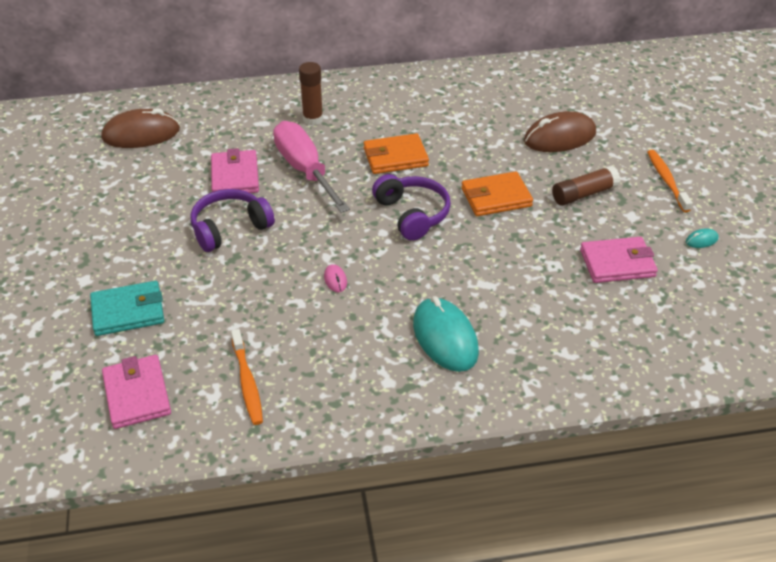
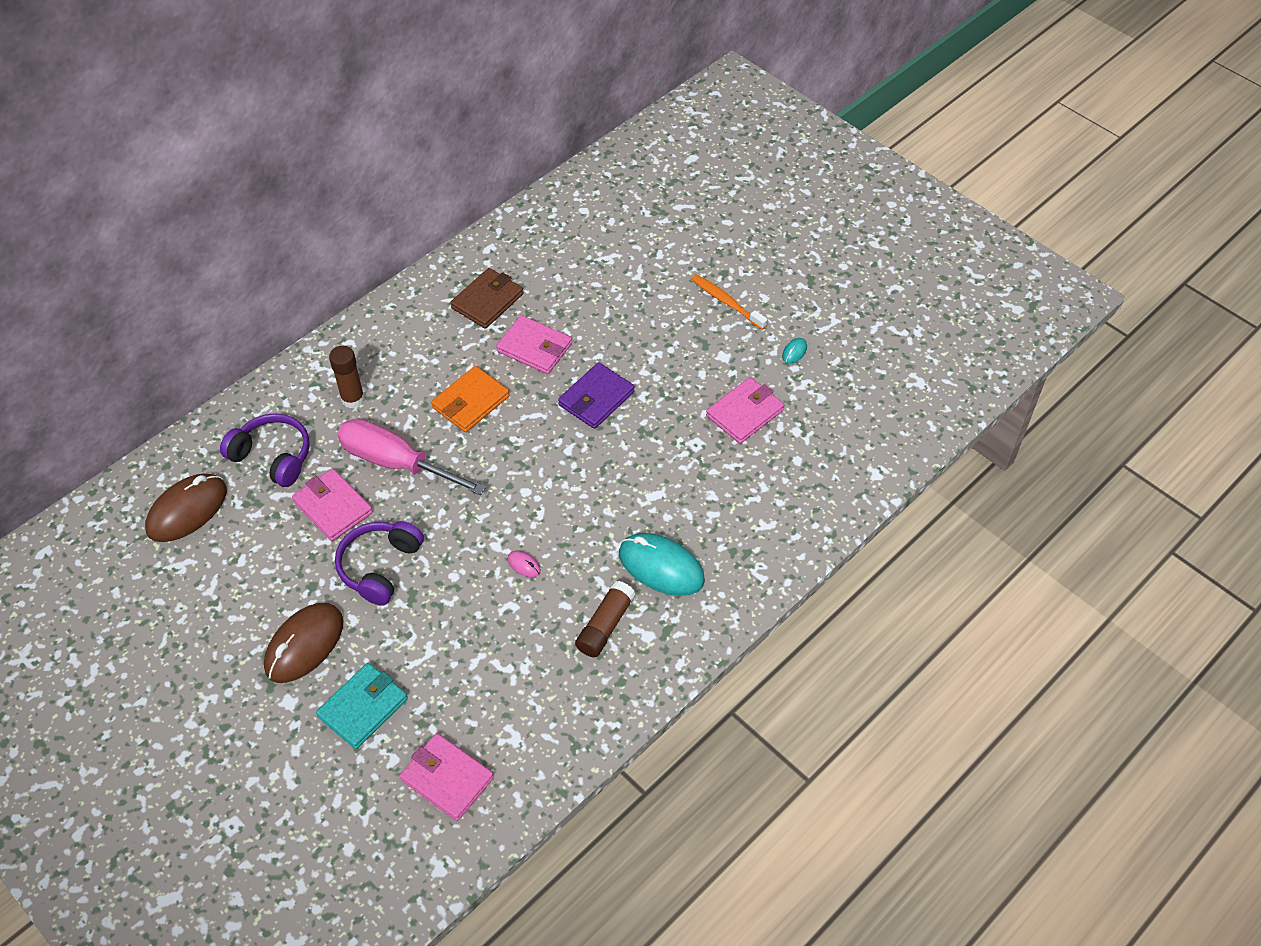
camera: 35 degrees left, 10 degrees up
(247, 382) = (532, 708): orange toothbrush -> none
(412, 214) = (536, 457): purple headphones -> purple headphones (273, 456)
(467, 102) = (487, 301): none -> brown wallet
(476, 144) = (534, 347): none -> pink wallet
(496, 197) = (596, 398): orange wallet -> purple wallet
(559, 137) = (603, 300): brown mouse -> brown mouse (304, 645)
(584, 194) = (668, 354): brown glue stick -> brown glue stick (605, 626)

